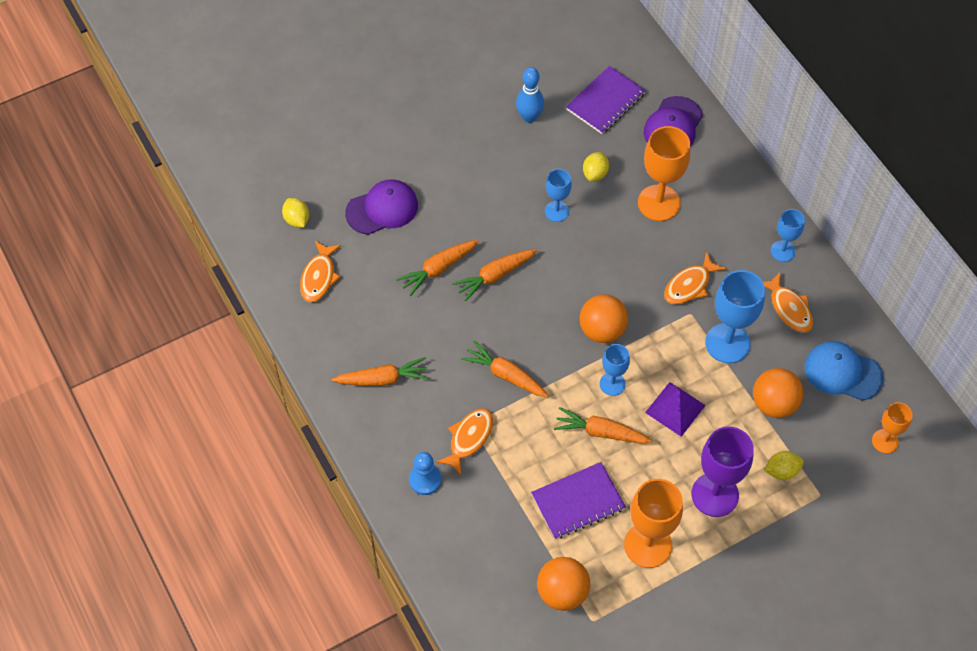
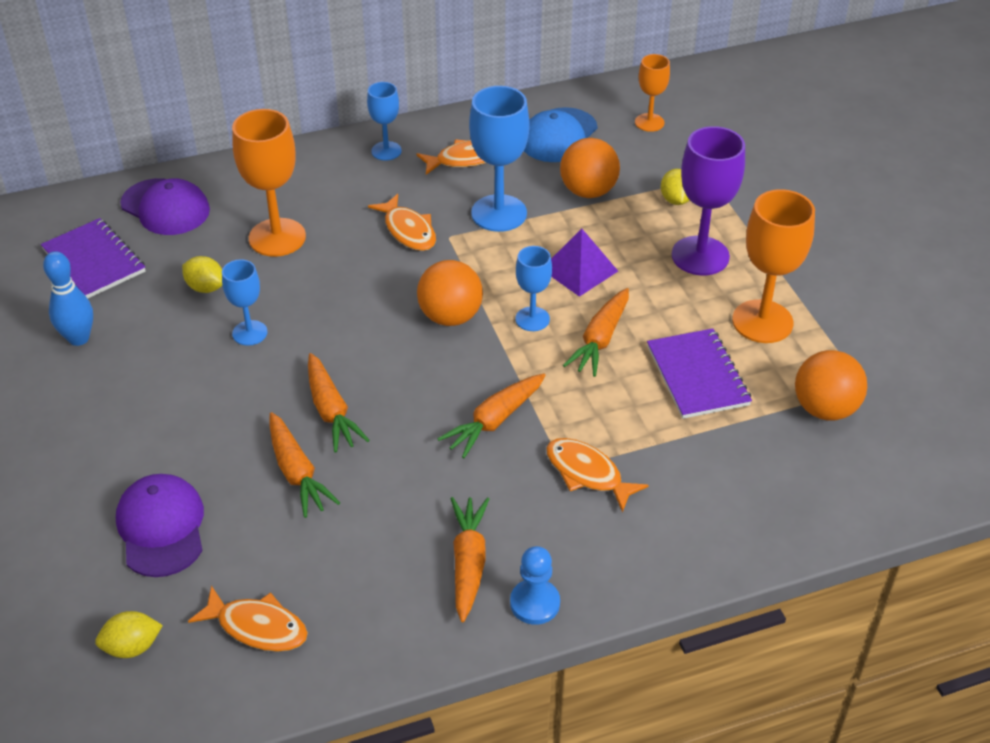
camera: 80 degrees left, 15 degrees down
(425, 480) = (646, 531): blue pawn -> blue pawn (535, 603)

